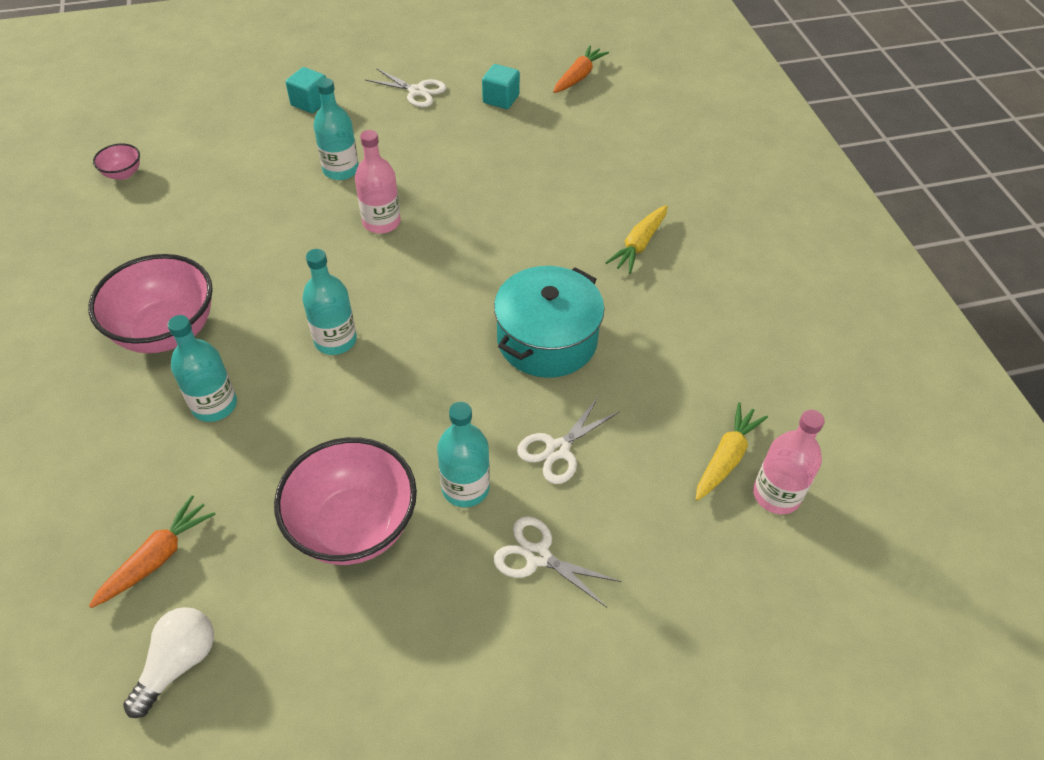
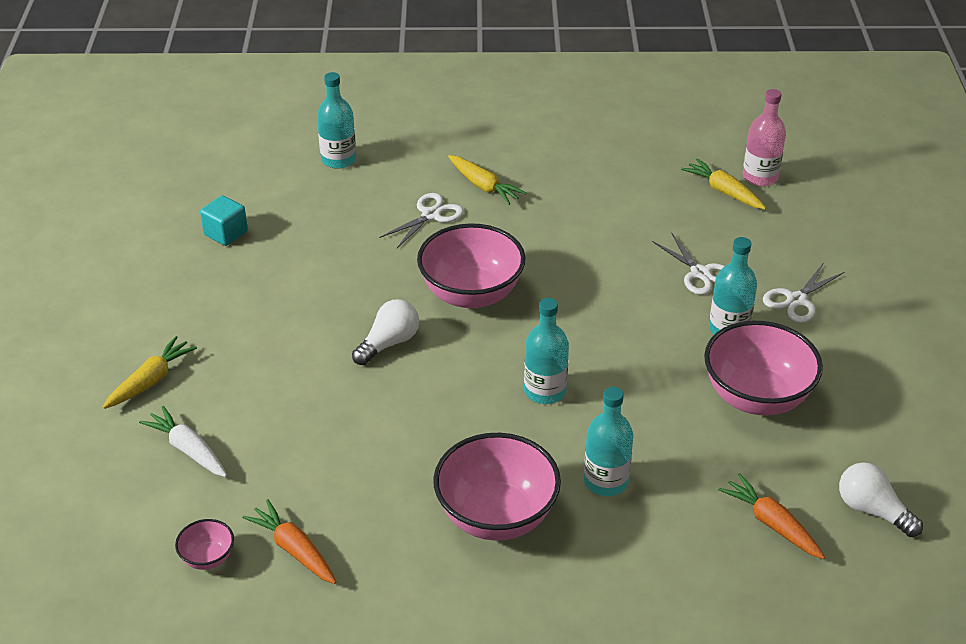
camera: 75 degrees left, 10 degrees down
(236, 138) = (188, 450): none -> white carrot
(310, 103) = (150, 380): turquoise cube -> yellow carrot
(341, 170) = (290, 365): turquoise bottle -> turquoise bottle (338, 159)
(381, 222) = (389, 343): pink bottle -> white light bulb
(417, 91) = (177, 292): white scissors -> white scissors (431, 215)
(465, 264) = (471, 294): none -> pink bowl
(547, 340) = (582, 259): turquoise pot -> none
(578, 77) = (216, 175): orange carrot -> orange carrot (294, 549)

